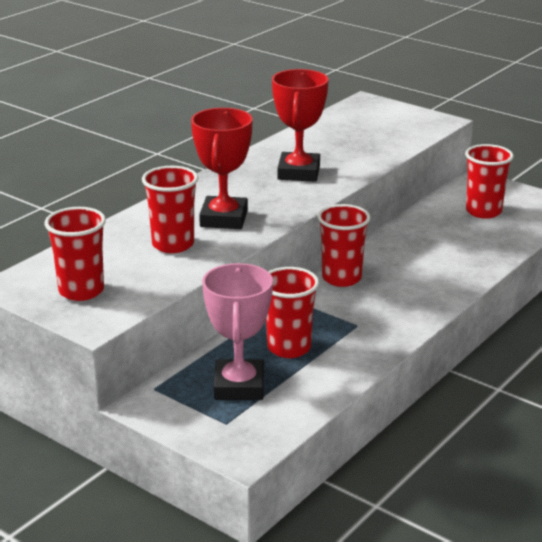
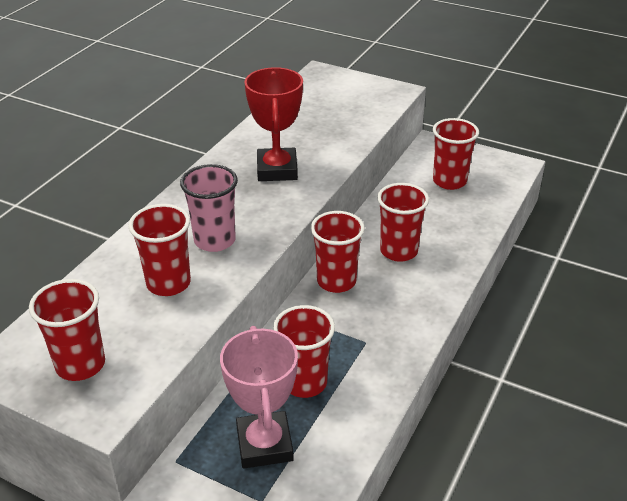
camera: 10 degrees left, 10 degrees up
(224, 219) = (215, 240): red trophy -> pink cup
(412, 261) = (399, 251): none -> red cup

